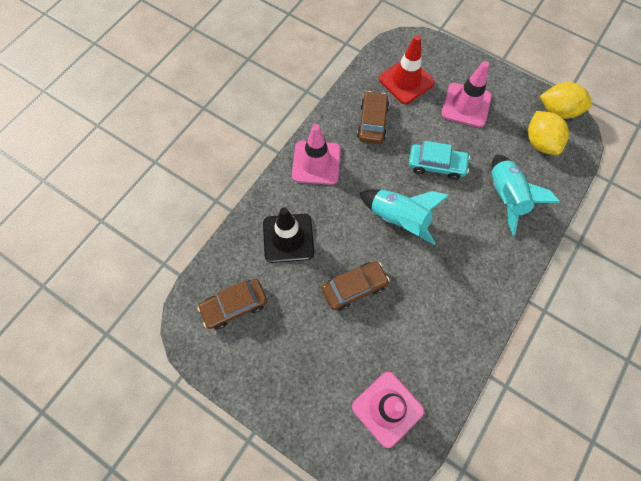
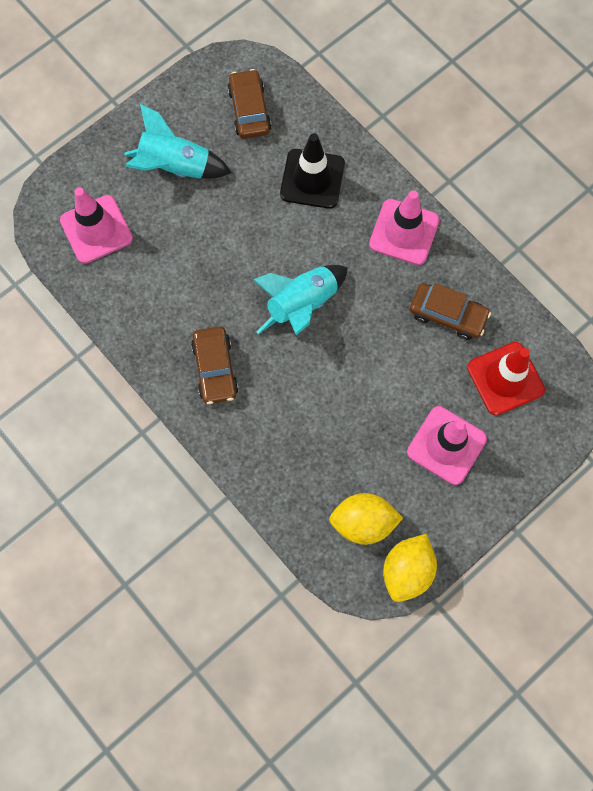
camera: 105 degrees right, 5 degrees up
(354, 287) = (233, 233): brown car -> brown car (215, 369)
(436, 165) = (364, 374): turquoise car -> none
(505, 197) = (296, 443): turquoise rocket -> turquoise rocket (175, 167)

